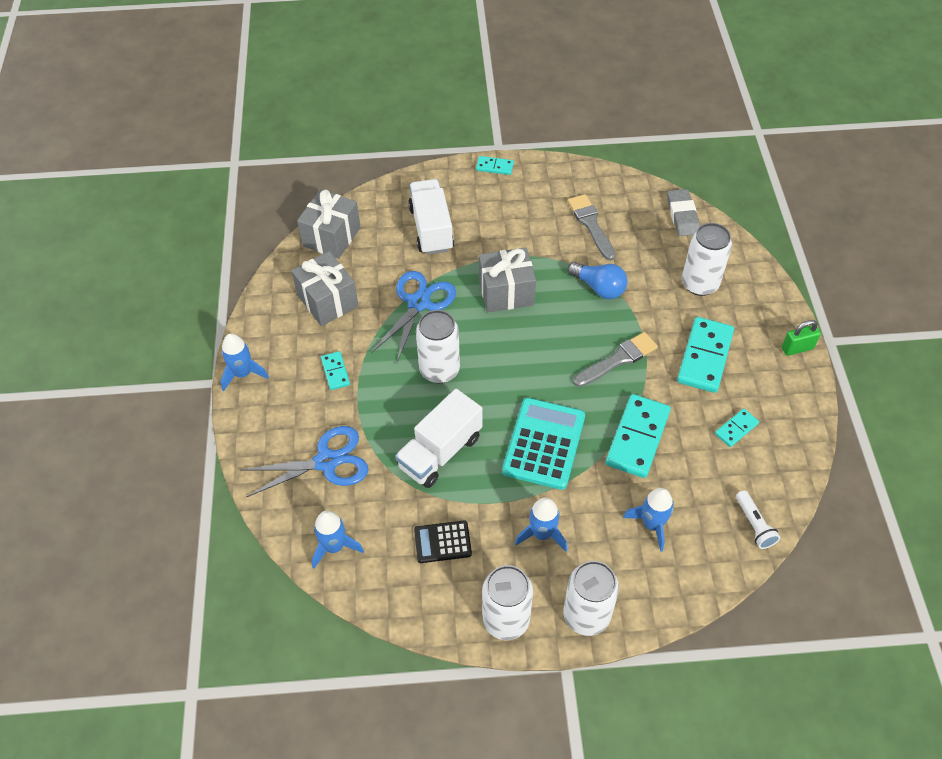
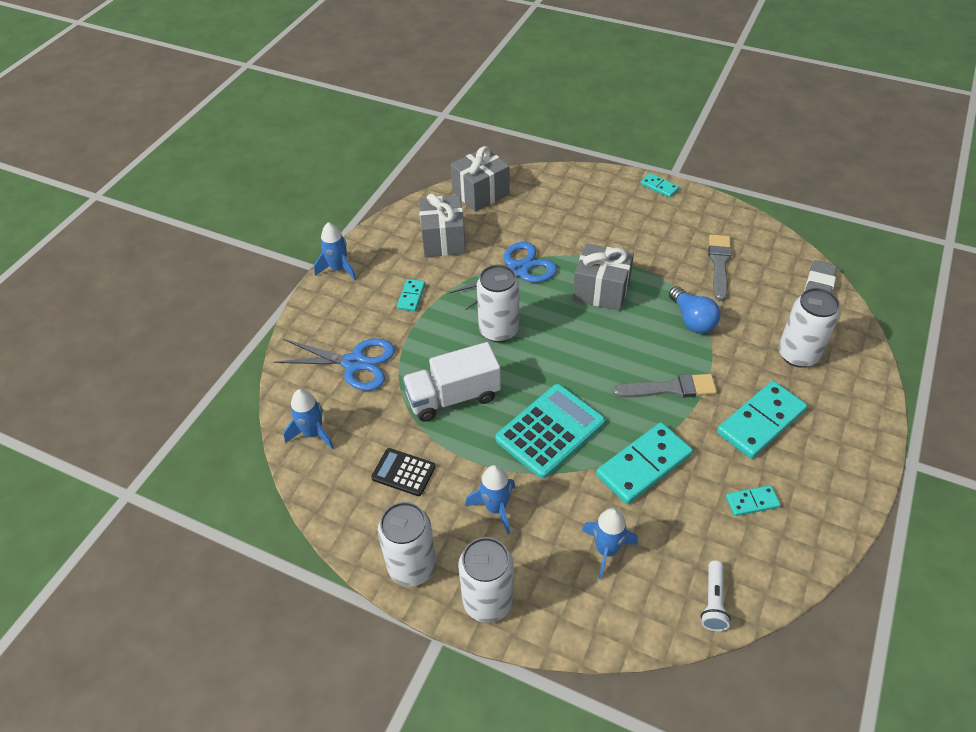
camera: 30 degrees right, 5 degrees down
(431, 229) = (569, 216): white truck -> none
(797, 348) = (868, 455): green padlock -> none

